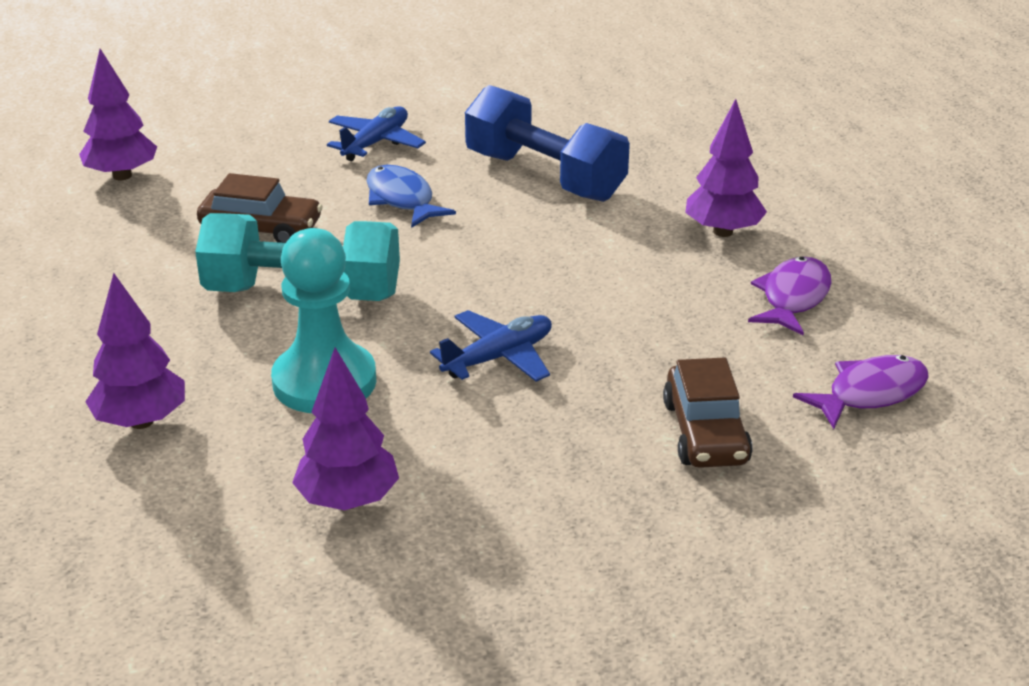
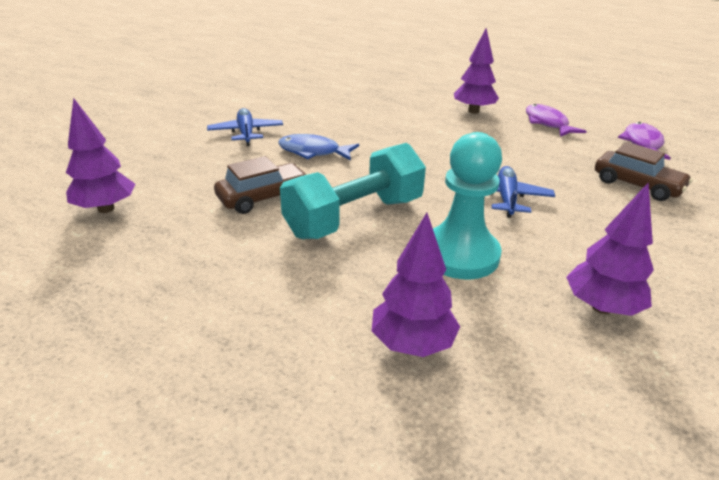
camera: 45 degrees left, 0 degrees up
(544, 176) = (360, 117): blue dumbbell -> none

